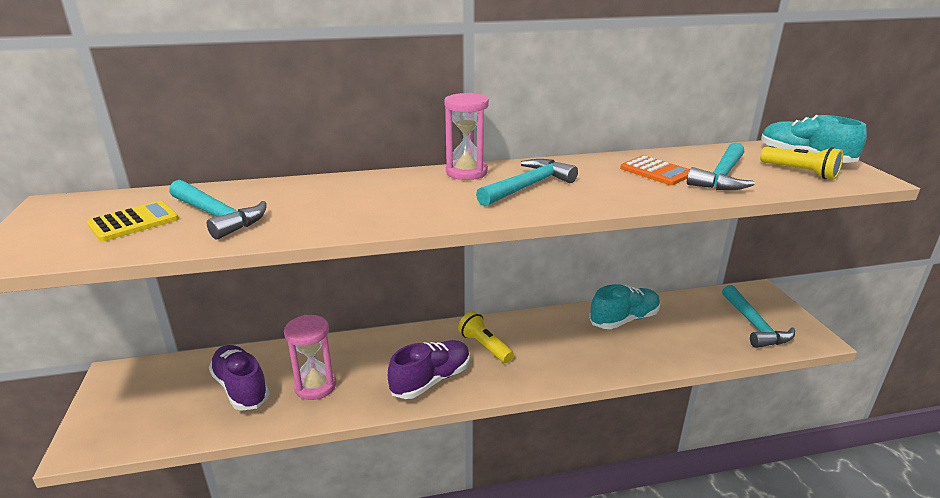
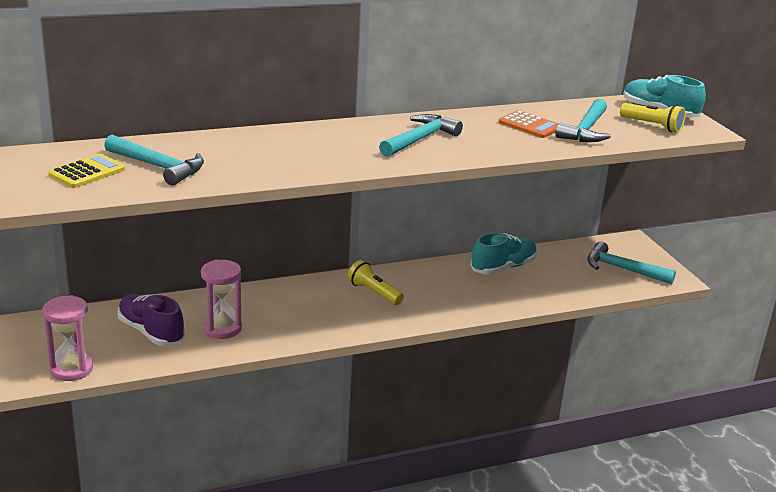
camera: 10 degrees left, 0 degrees up
(431, 380) = (330, 320): purple shoe -> none
(466, 172) = (361, 126): pink hourglass -> pink hourglass (71, 369)
(754, 325) = (623, 269): turquoise hammer -> turquoise hammer turned 135 degrees clockwise

